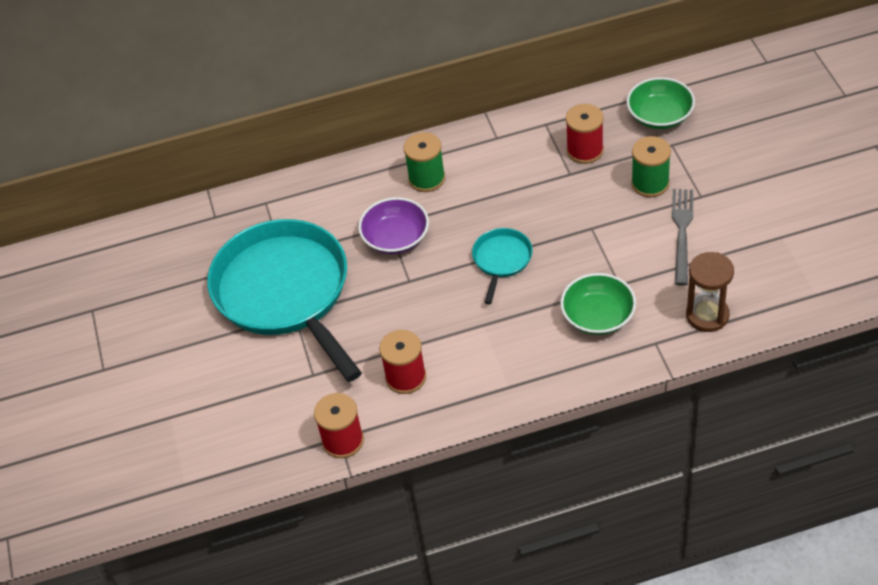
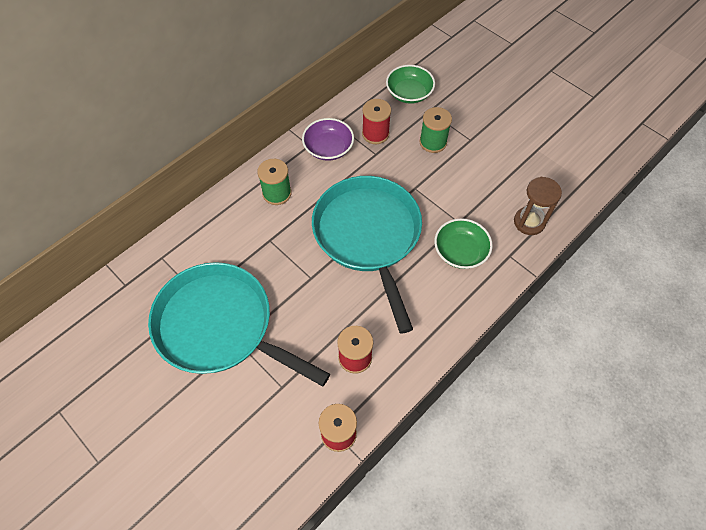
camera: 35 degrees left, 10 degrees up
(396, 238) = (281, 248): purple bowl -> purple bowl (328, 148)
(501, 260) = (368, 235): turquoise pan -> turquoise pan, size x2.32
(682, 232) = (475, 169): grey fork -> none

